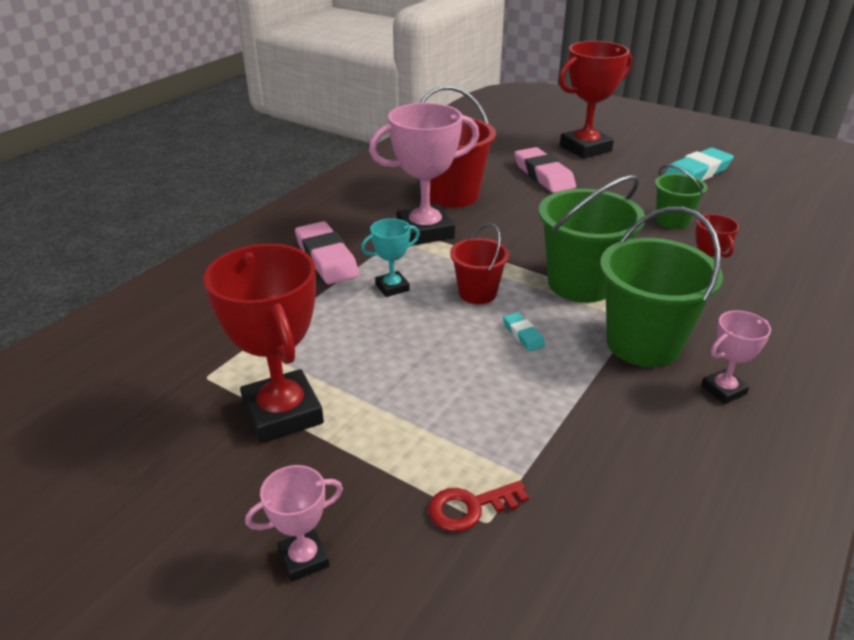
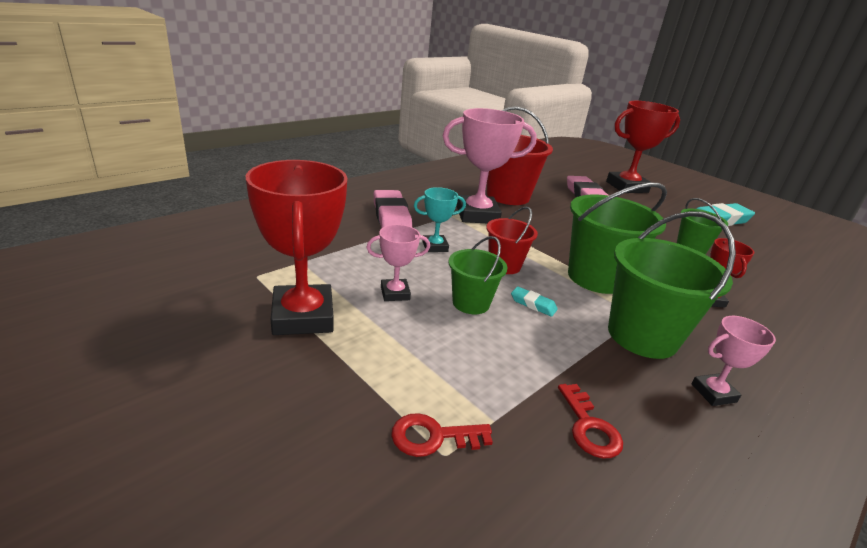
camera: 10 degrees right, 5 degrees down
(304, 558) = (260, 441): pink trophy -> pink trophy (395, 293)
(457, 350) = (471, 303): none -> green bucket
(523, 335) = (533, 304): turquoise eraser -> turquoise eraser turned 45 degrees counterclockwise
(614, 457) = (589, 427): none -> red key

